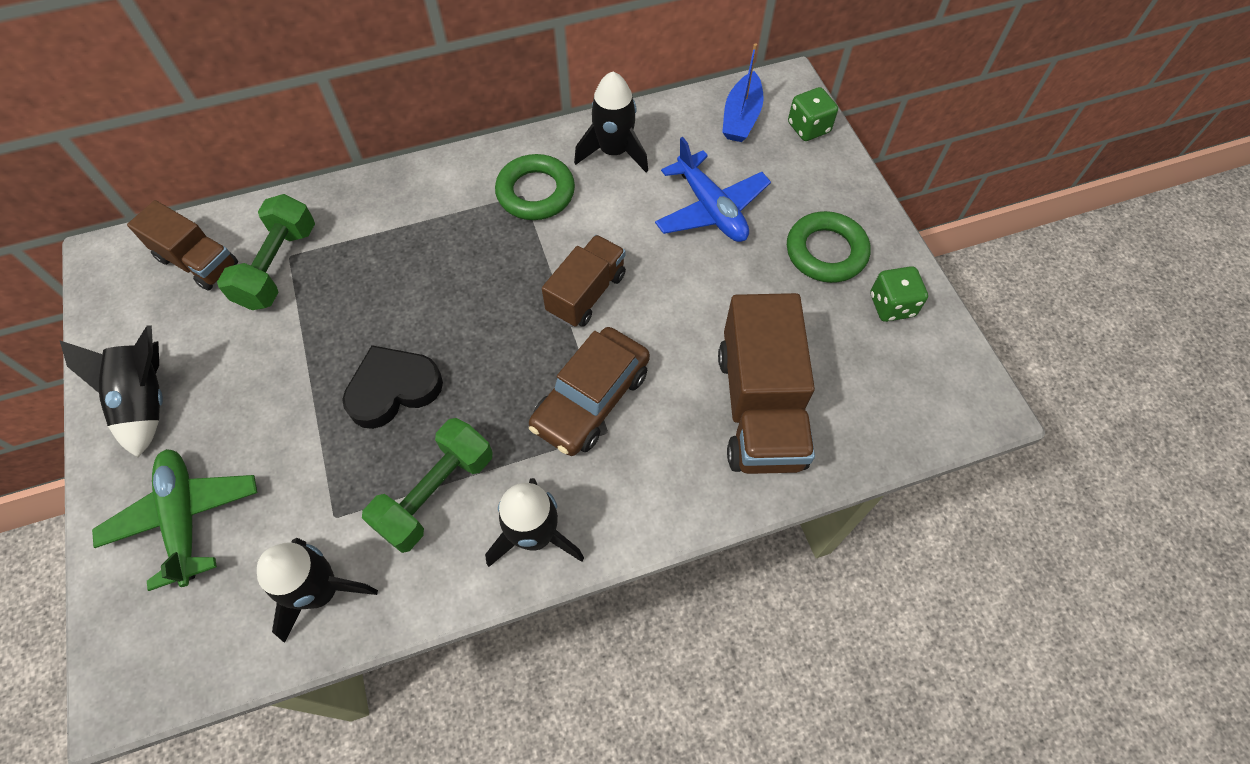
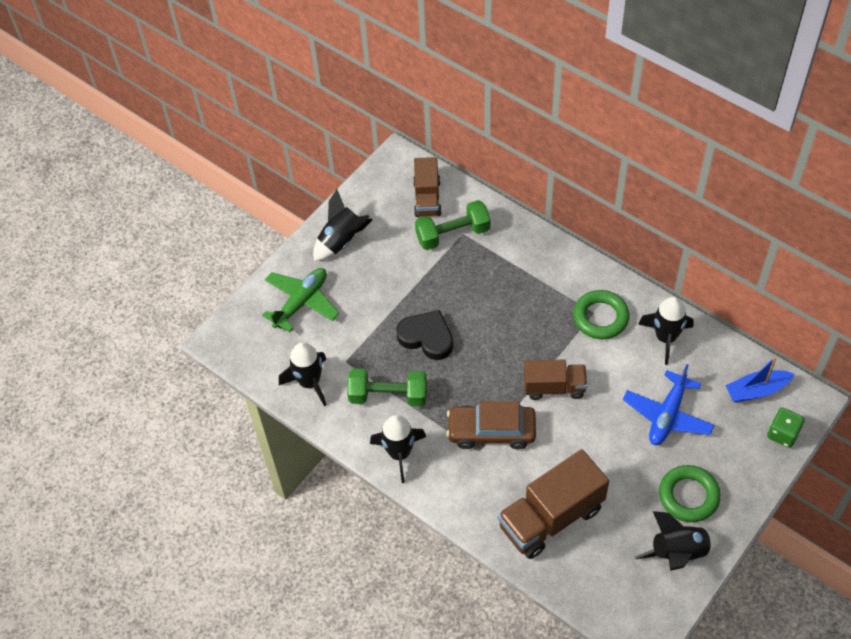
camera: 60 degrees right, 5 degrees down
(892, 305) = (678, 553): green dice -> black rocket

